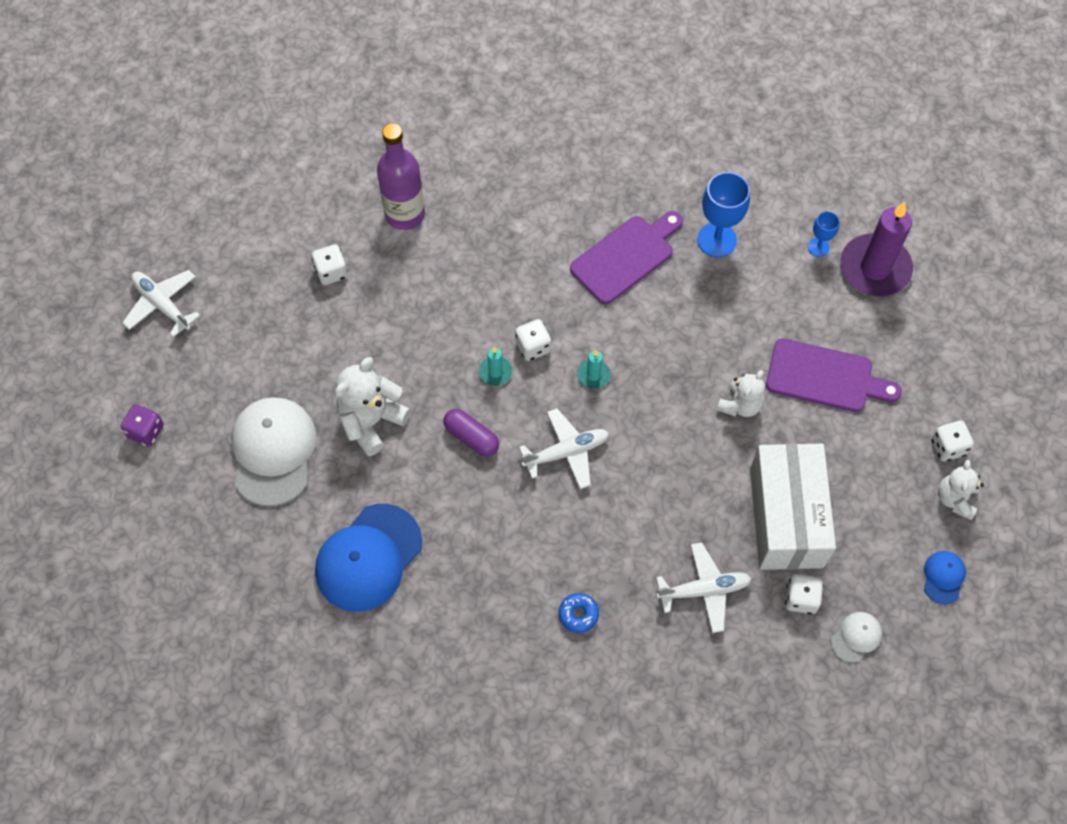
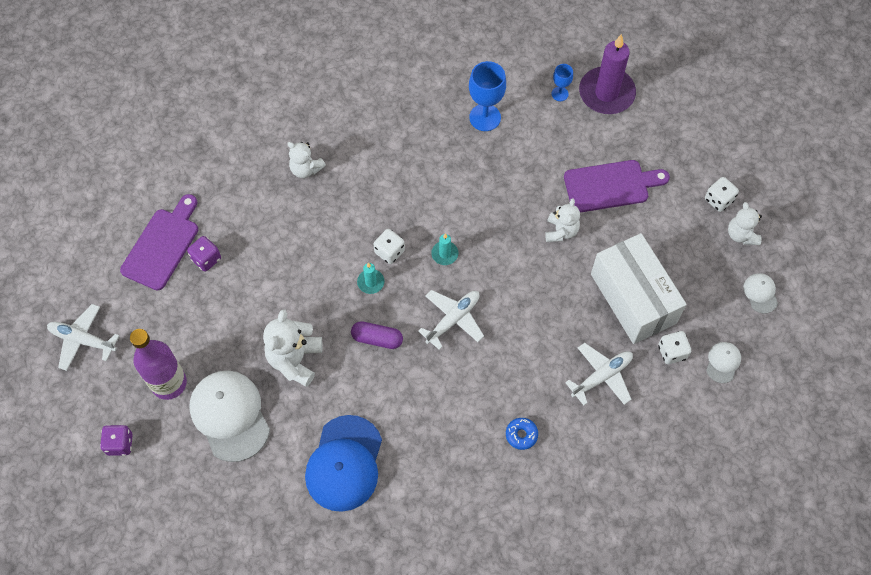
camera: 25 degrees left, 0 degrees up
(331, 272) = (206, 259): white dice -> purple dice
(405, 214) = (241, 191): purple bottle -> purple bottle (169, 383)
(486, 217) = (306, 169): none -> white teddy bear
(626, 257) = (425, 156): purple cutting board -> purple cutting board (162, 245)
(943, 577) = (760, 293): blue cap -> white cap

